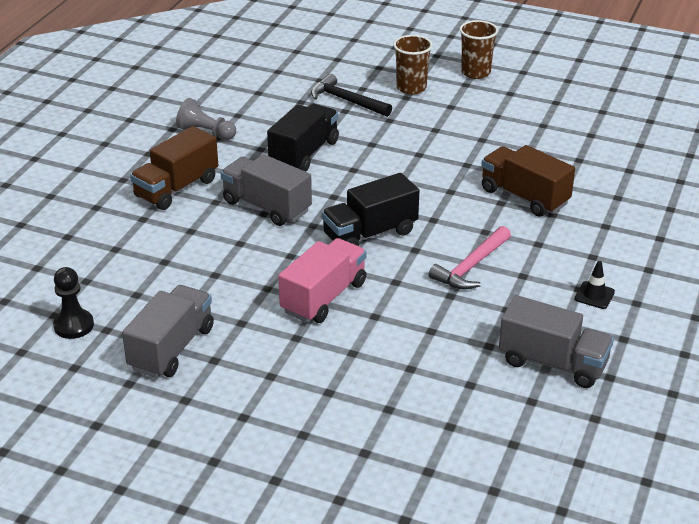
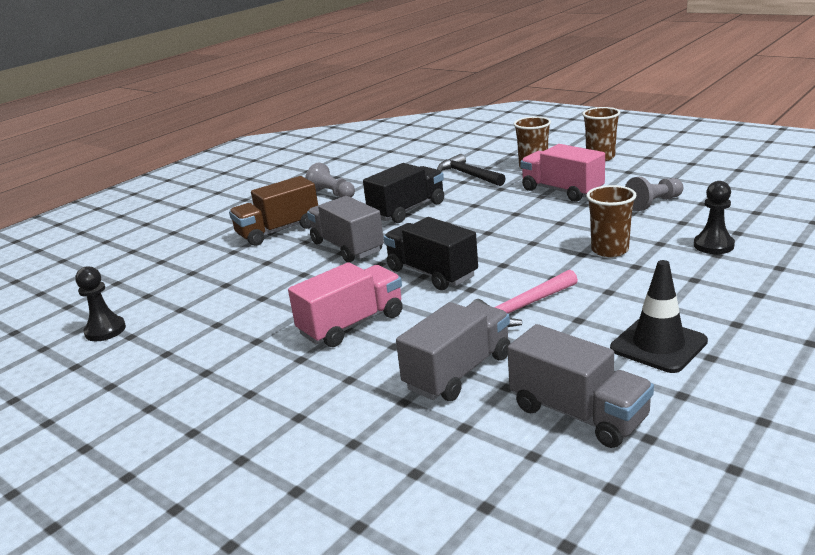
camera: 20 degrees right, 10 degrees down
(171, 348) = (174, 358): grey truck -> grey truck (458, 372)
(370, 234) = (431, 273): black truck -> black truck turned 60 degrees clockwise
(453, 122) = (562, 191): none -> pink truck
(524, 197) = (609, 250): brown truck -> brown cup
(547, 136) = (654, 203): none -> grey pawn
(594, 295) = (658, 345): black traffic cone -> black traffic cone, size x1.83
(612, 187) = (713, 245): none -> black pawn

